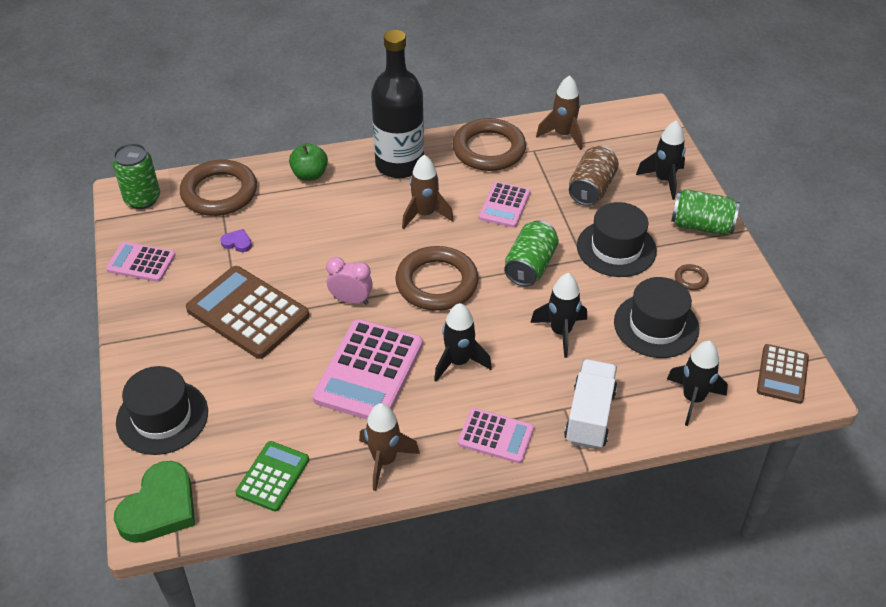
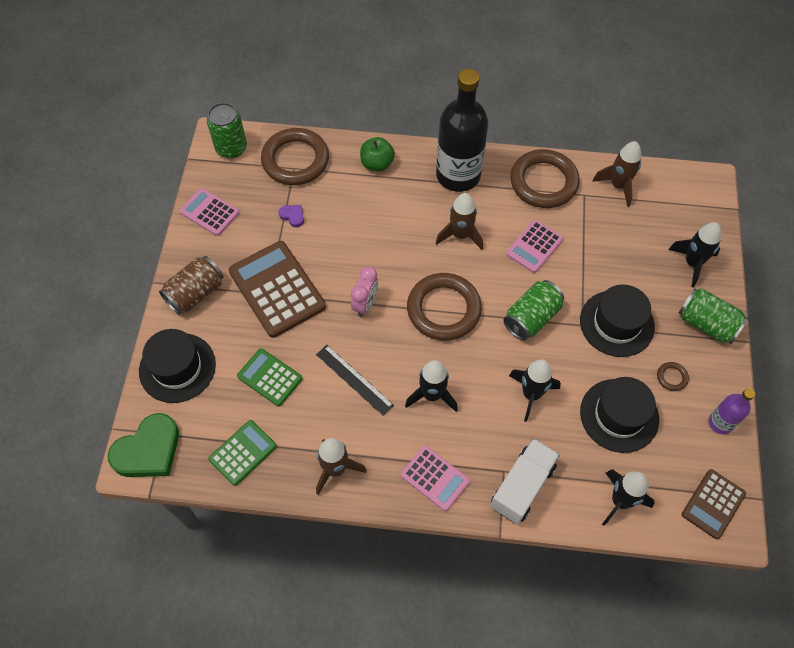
camera: 20 degrees right, 15 degrees up
(274, 396) = (269, 377): none -> green calculator
(351, 300) = (365, 304): pink clock -> pink clock turned 75 degrees clockwise
(369, 371) = (354, 379): pink calculator -> black ruler
(591, 188) = (620, 252): brown can -> brown can (195, 293)
(755, 304) = (720, 423): none -> purple bottle

